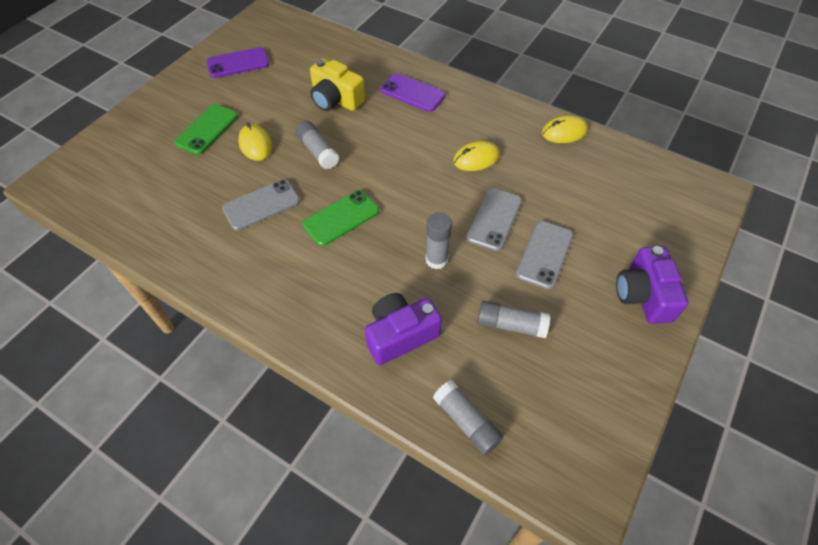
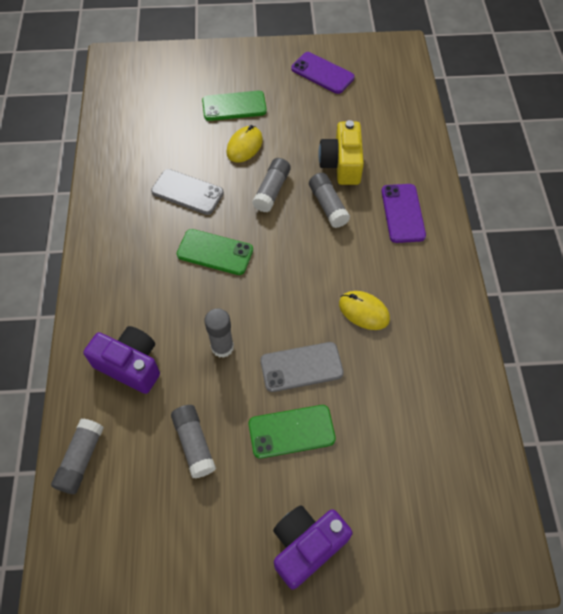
camera: 55 degrees right, 5 degrees up
(365, 127) = (328, 206): none -> grey glue stick
(544, 254) = (291, 431): grey phone -> green phone
(564, 132) = (466, 368): yellow mouse -> none

